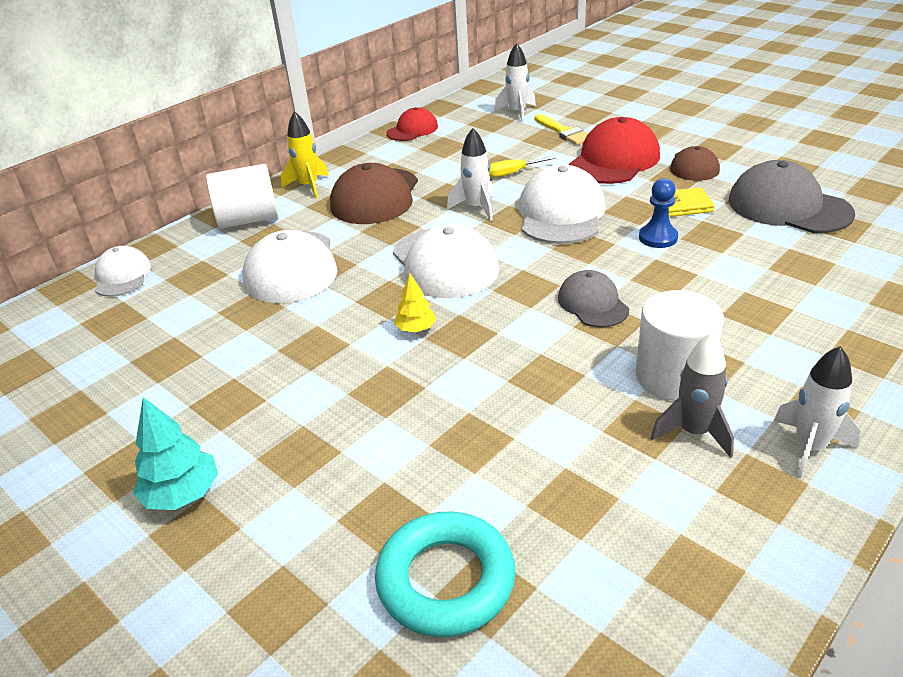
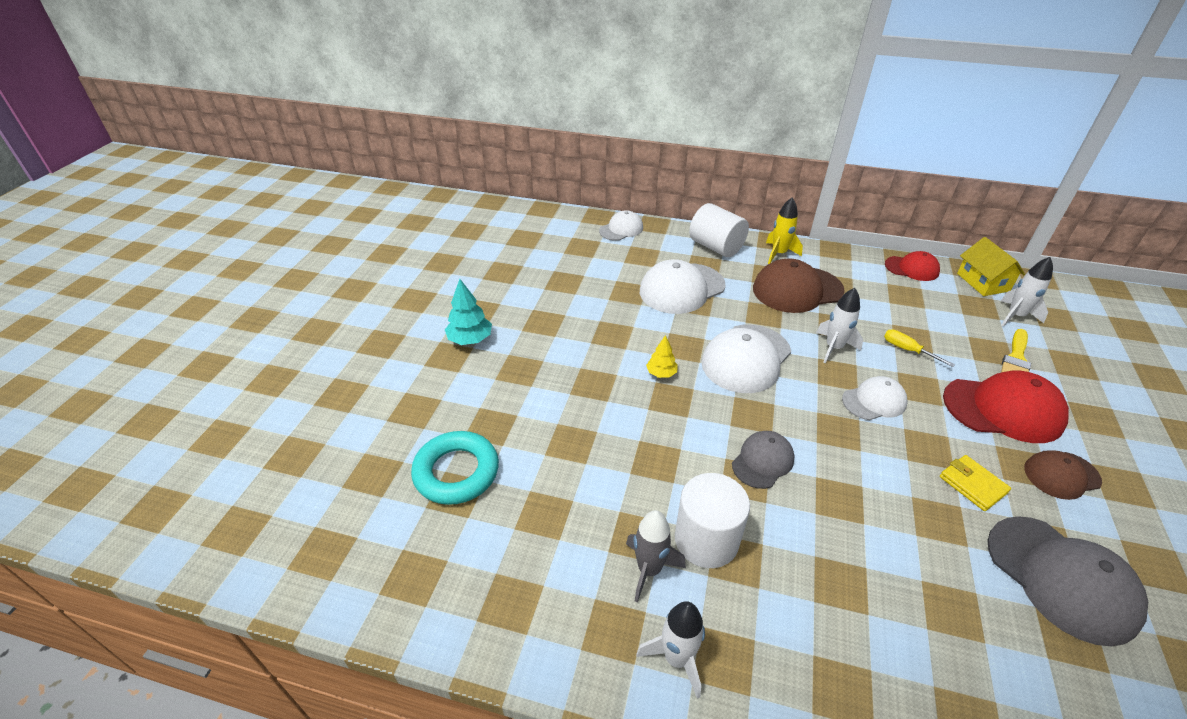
camera: 60 degrees right, 5 degrees up
(464, 108) = (982, 282): none -> yellow house
(561, 213) = (874, 401): white cap -> white cap, size x0.59
(658, 238) = (897, 479): blue pawn -> none
(788, 207) = (1061, 578): grey cap -> grey cap turned 135 degrees clockwise

